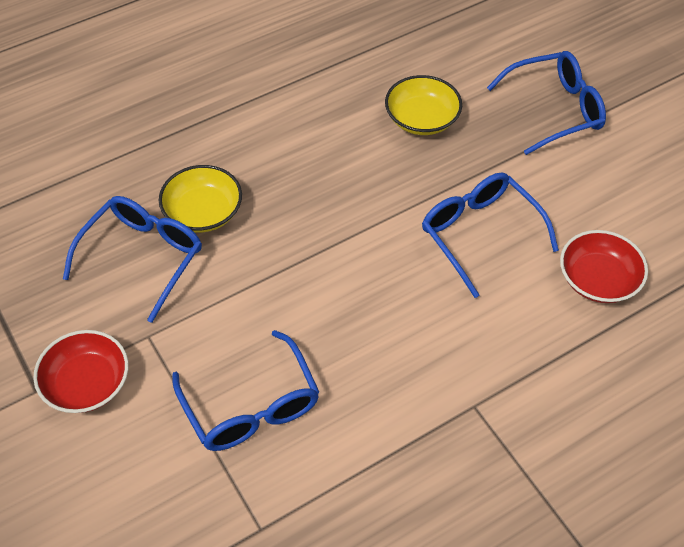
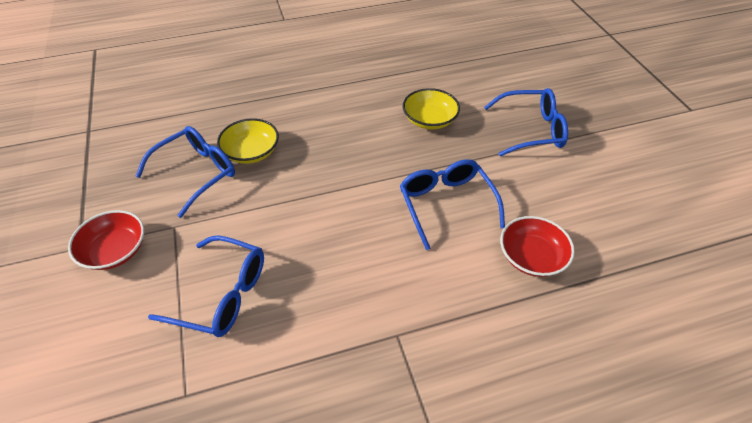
camera: 15 degrees right, 5 degrees down
(251, 407) = (223, 294): blue glasses -> blue glasses turned 60 degrees counterclockwise

